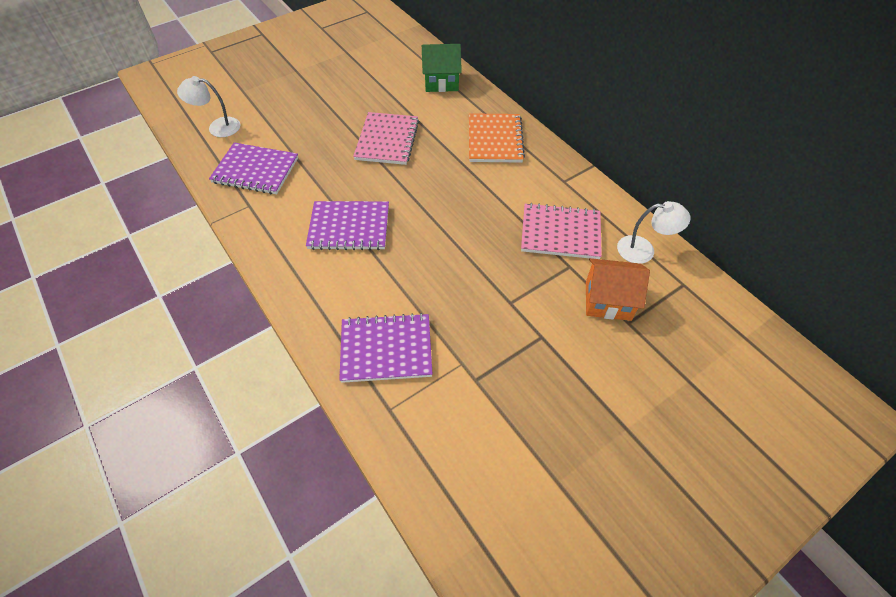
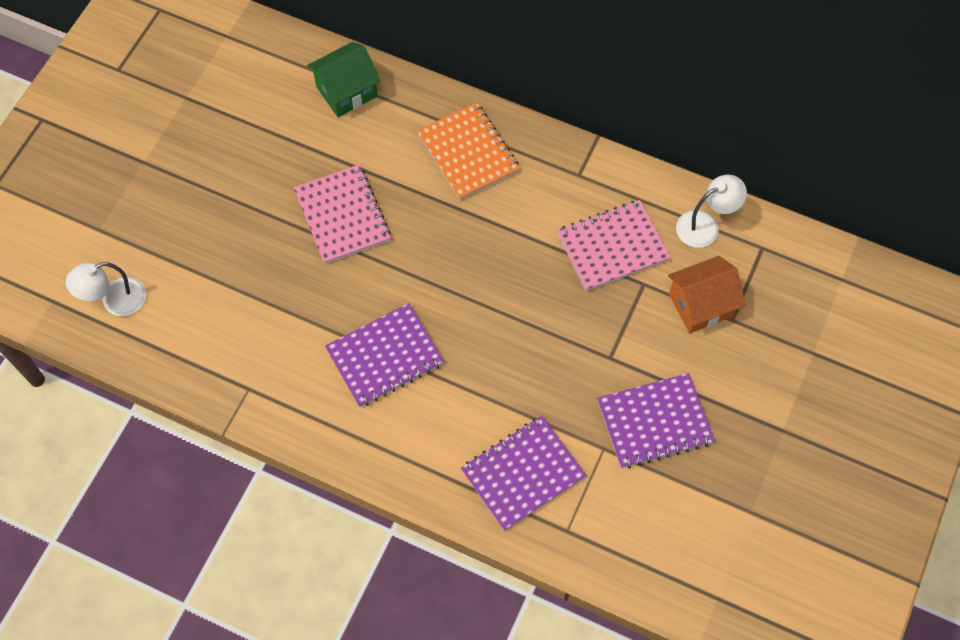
camera: 30 degrees left, 10 degrees up
(255, 170) = (217, 338): purple notebook -> purple notebook (654, 422)

